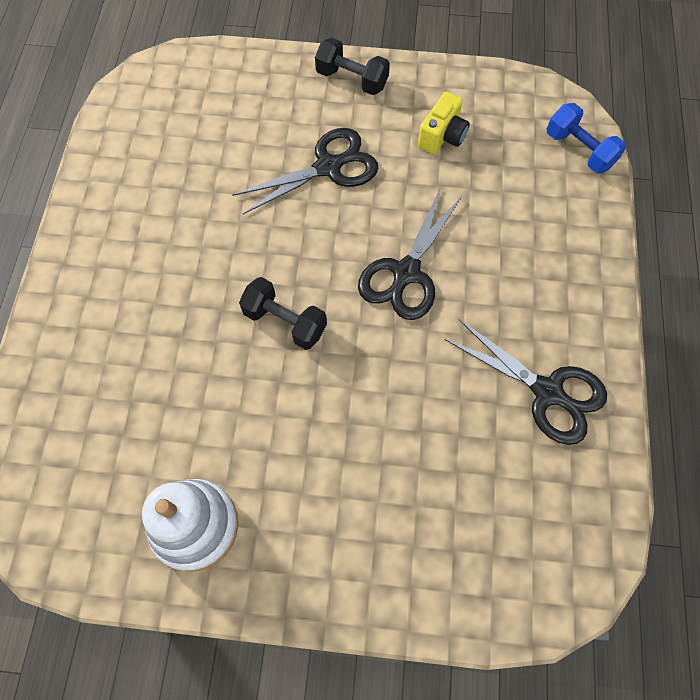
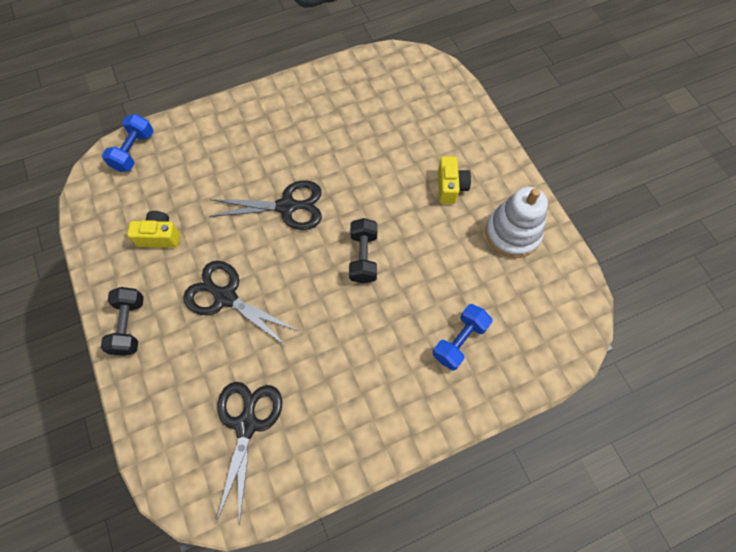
camera: 120 degrees left, 0 degrees up
(113, 367) = (459, 341): none -> blue dumbbell
(315, 487) = (450, 187): none -> yellow camera
(548, 392) = (323, 105): black scissors -> black scissors (247, 424)

